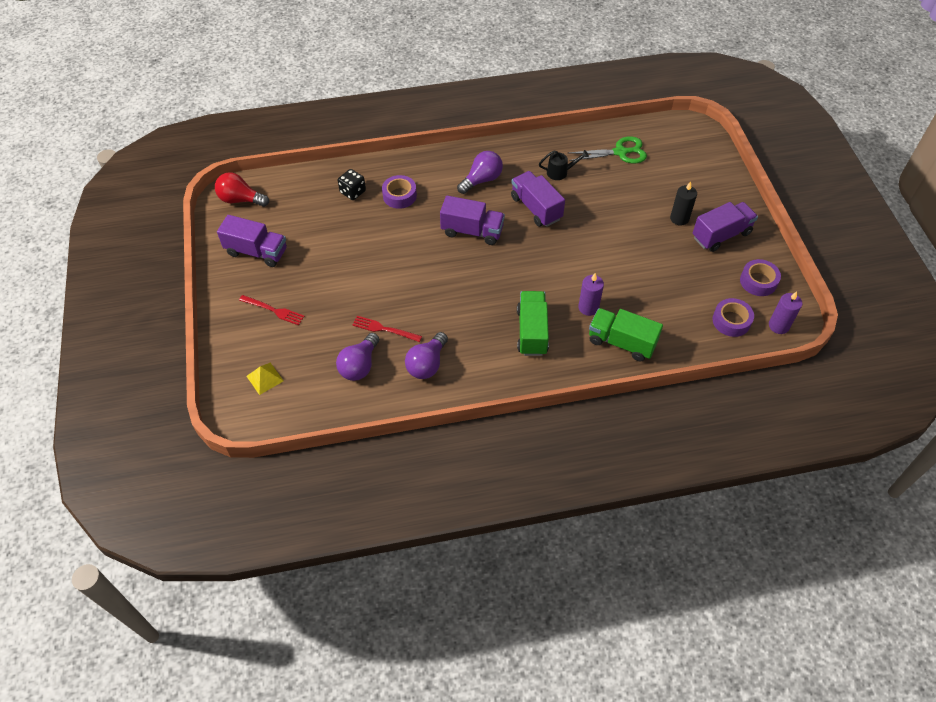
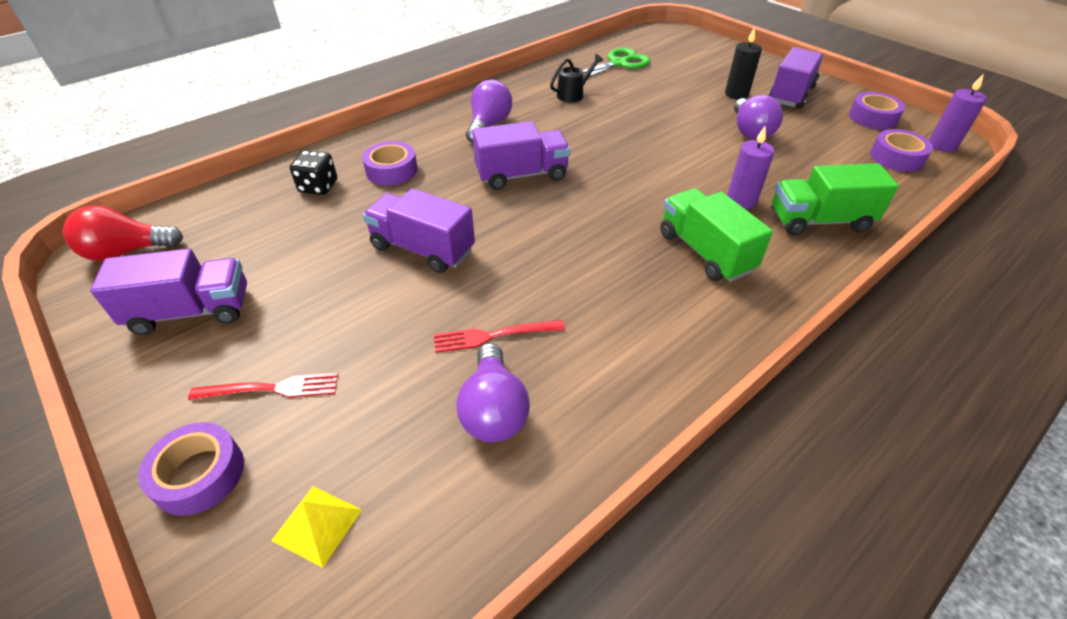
camera: 30 degrees left, 10 degrees down
(231, 336) = (199, 474): none -> purple tape
(427, 364) = (603, 356): purple light bulb -> purple light bulb (750, 131)
(536, 208) = (578, 130): purple truck -> purple truck (422, 249)

